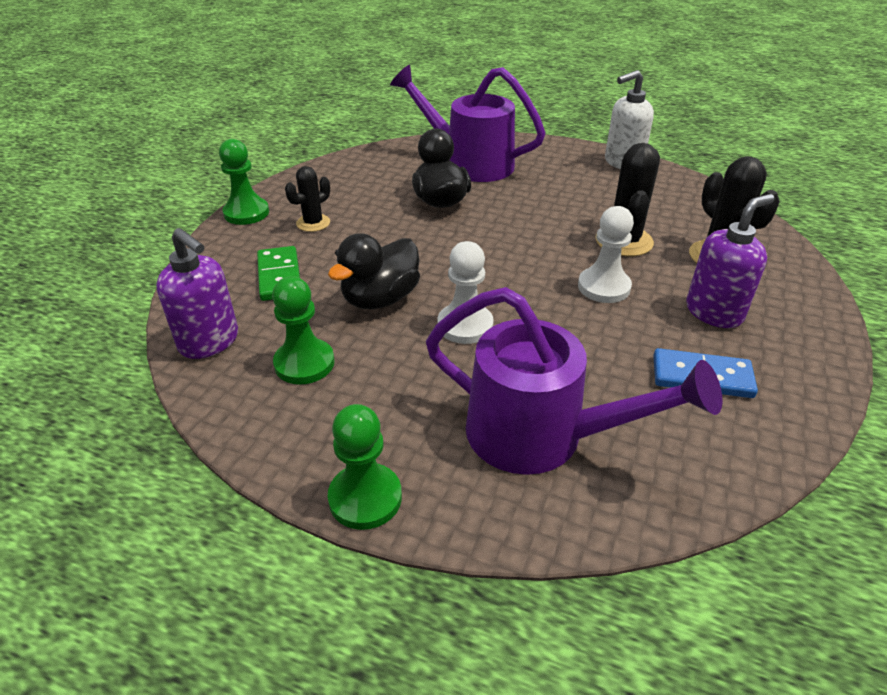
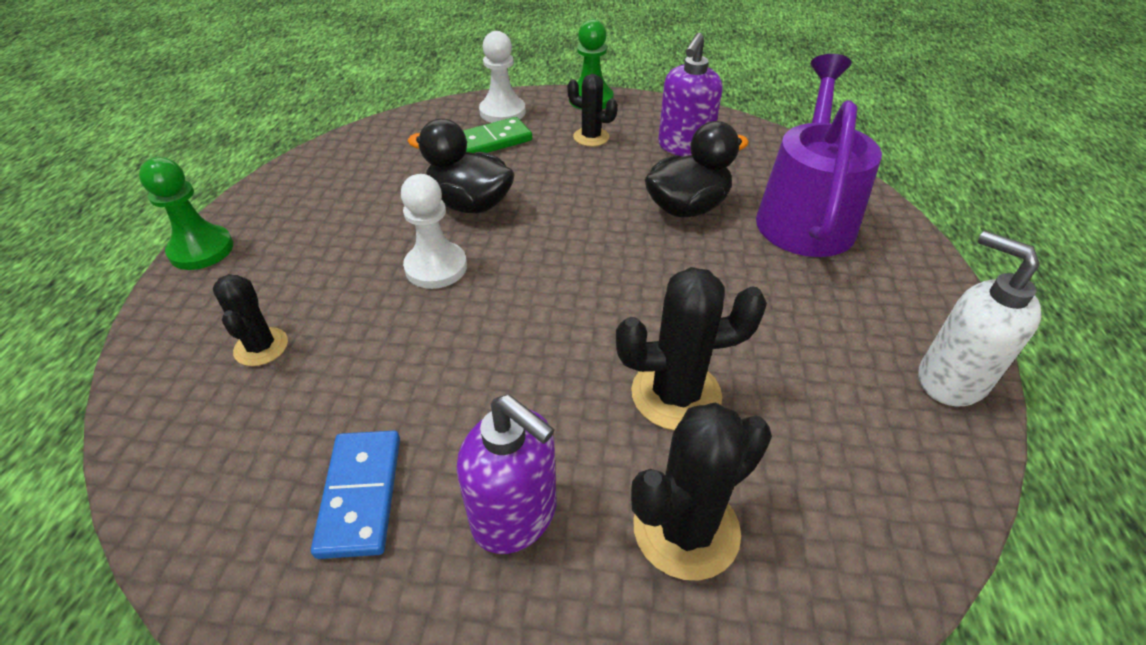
camera: 75 degrees right, 5 degrees up
(209, 342) = (389, 134): purple soap dispenser -> purple soap dispenser (684, 147)
(304, 363) = (365, 184): green pawn -> none
(542, 436) = (261, 347): purple watering can -> black cactus
(603, 287) = (544, 378): white pawn -> white pawn (502, 112)

